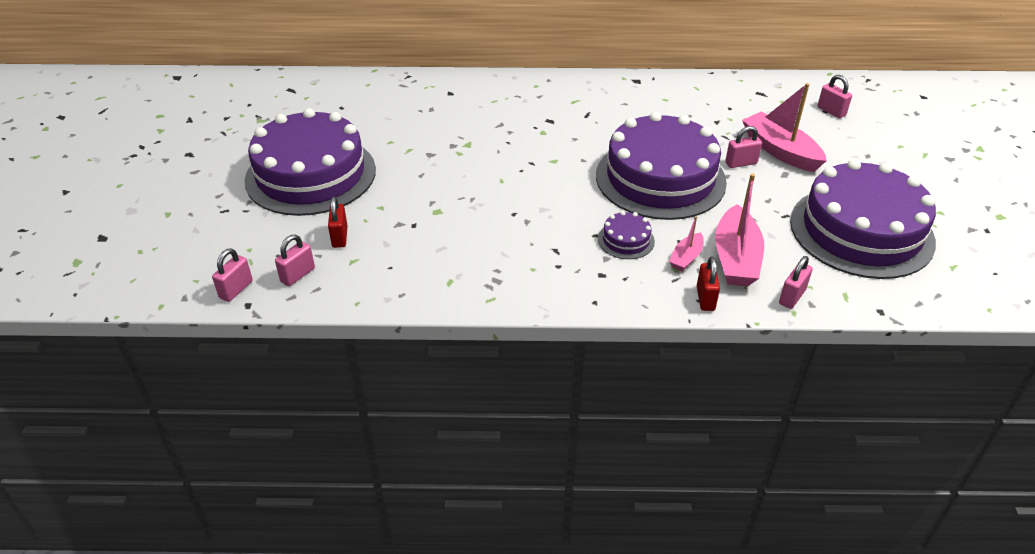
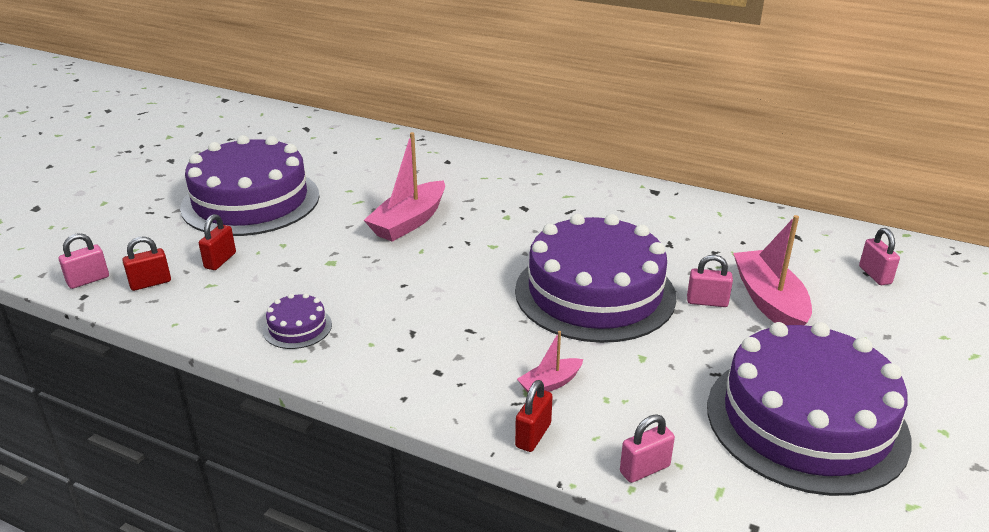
camera: 25 degrees right, 10 degrees down
(298, 275) = (150, 283): pink padlock -> red padlock
(626, 240) = (497, 345): purple cake -> purple cake (297, 327)
(735, 258) = (610, 402): pink boat -> pink boat (409, 222)

